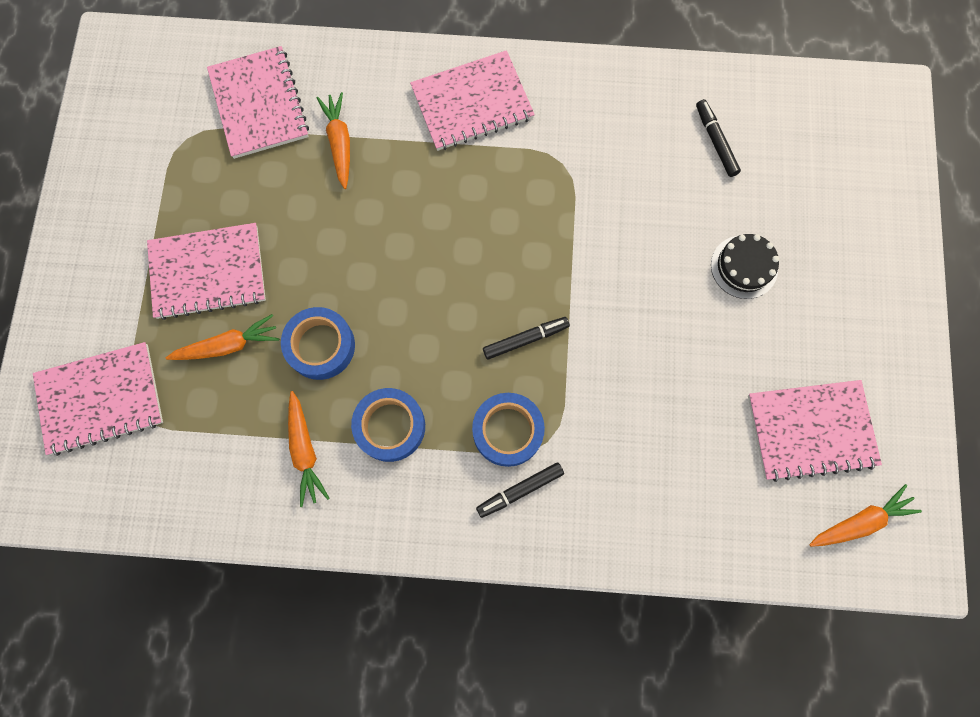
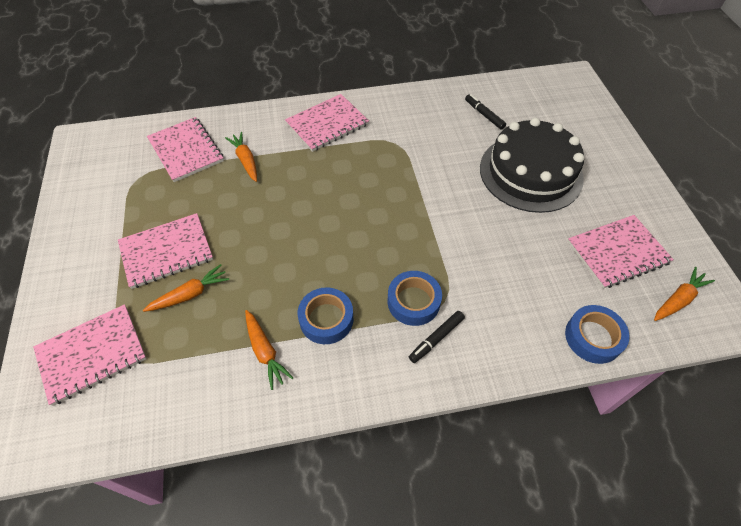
camera: 15 degrees left, 20 degrees down
(320, 346) = (260, 279): blue tape -> blue tape (593, 337)
(525, 339) = (406, 242): black marker -> none
(744, 267) = (530, 172): black cake -> black cake, size x2.29

